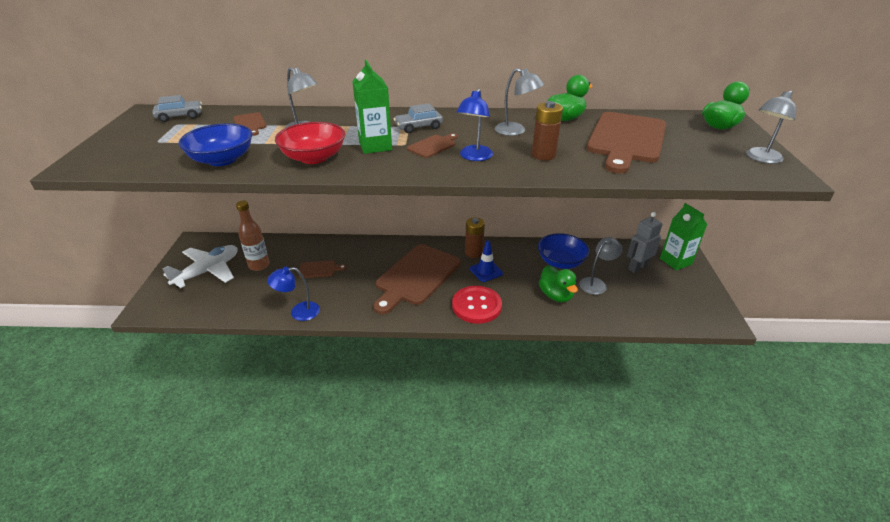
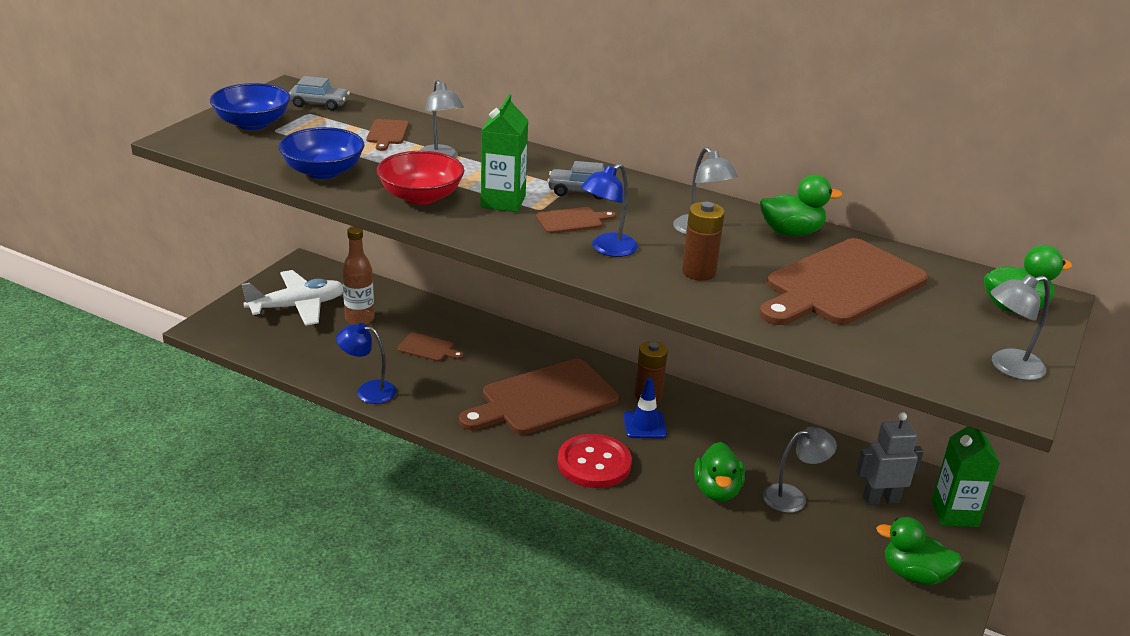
camera: 25 degrees right, 5 degrees down
(560, 262) = (766, 451): blue bowl -> blue bowl (253, 123)
(689, 303) = (914, 574): none -> green duck

